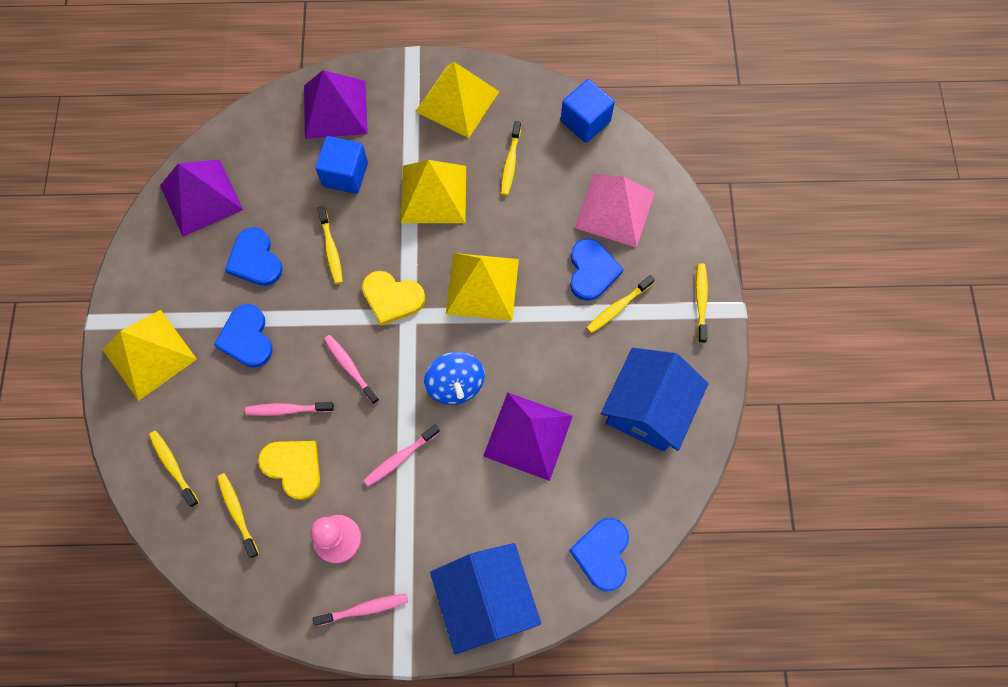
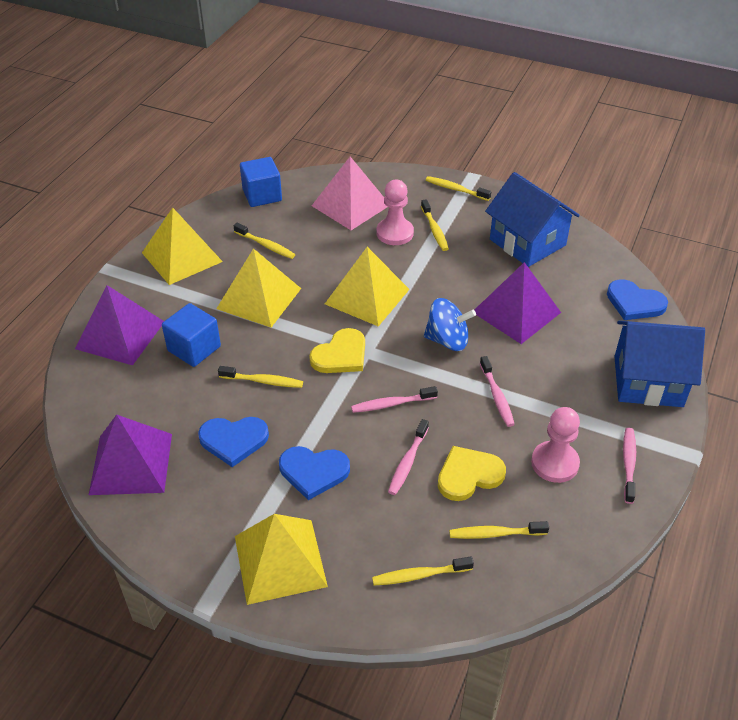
camera: 65 degrees left, 25 degrees down
(592, 271) = (395, 233): blue heart -> pink pawn

